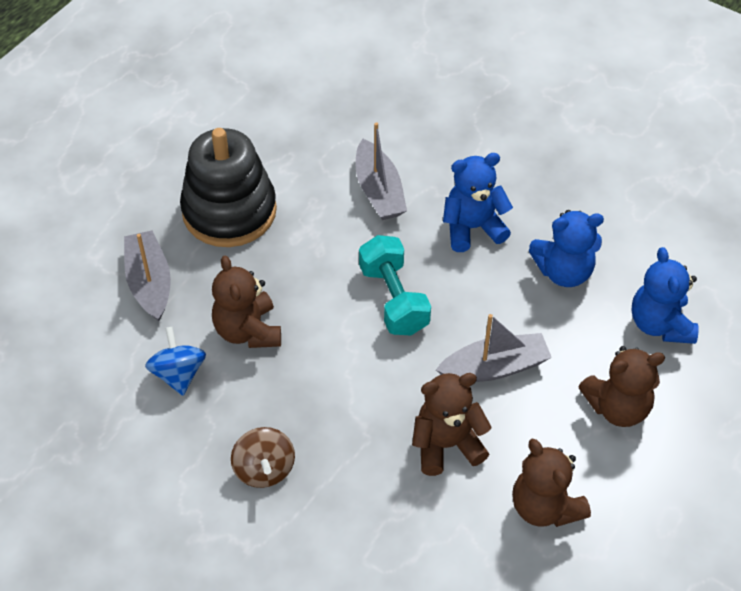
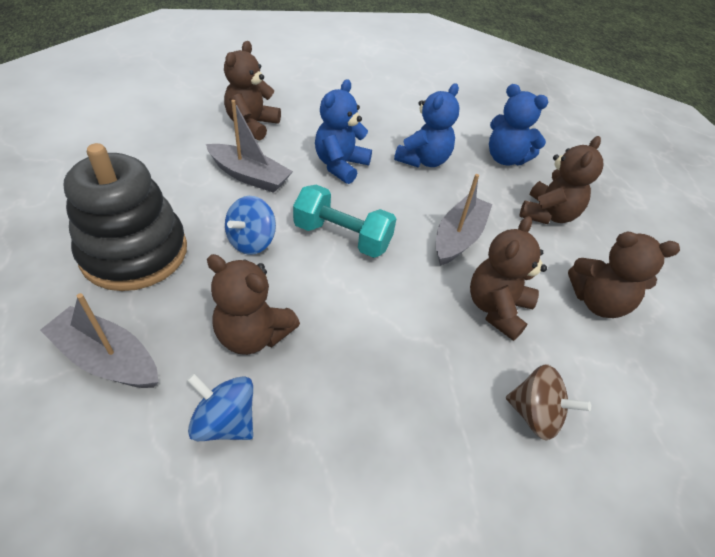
camera: 50 degrees left, 5 degrees down
(264, 469) = (399, 443): brown spinning top -> brown spinning top (535, 414)
(319, 256) = (252, 241): none -> blue spinning top
(438, 133) = (252, 125): none -> brown teddy bear

